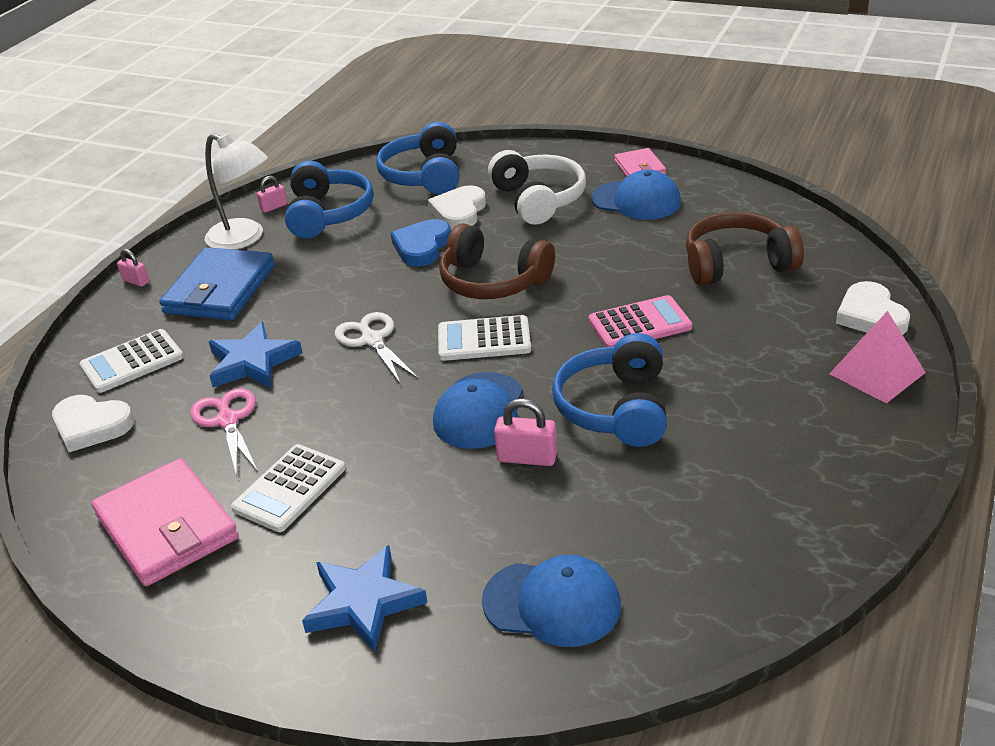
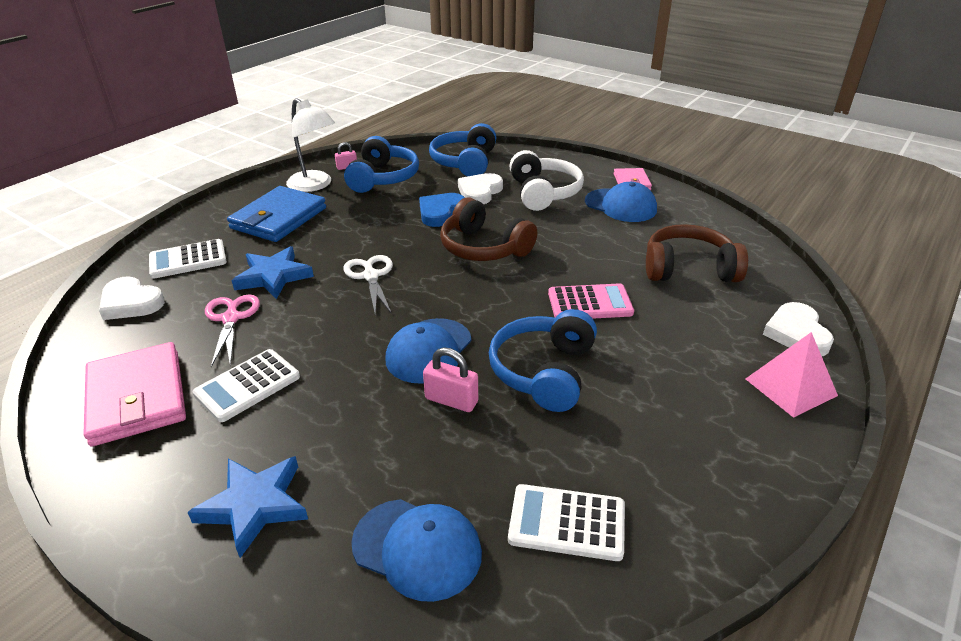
camera: 10 degrees right, 0 degrees up
(136, 281) = (224, 202): pink padlock -> none
(484, 339) = (457, 292): white calculator -> white calculator (567, 522)

